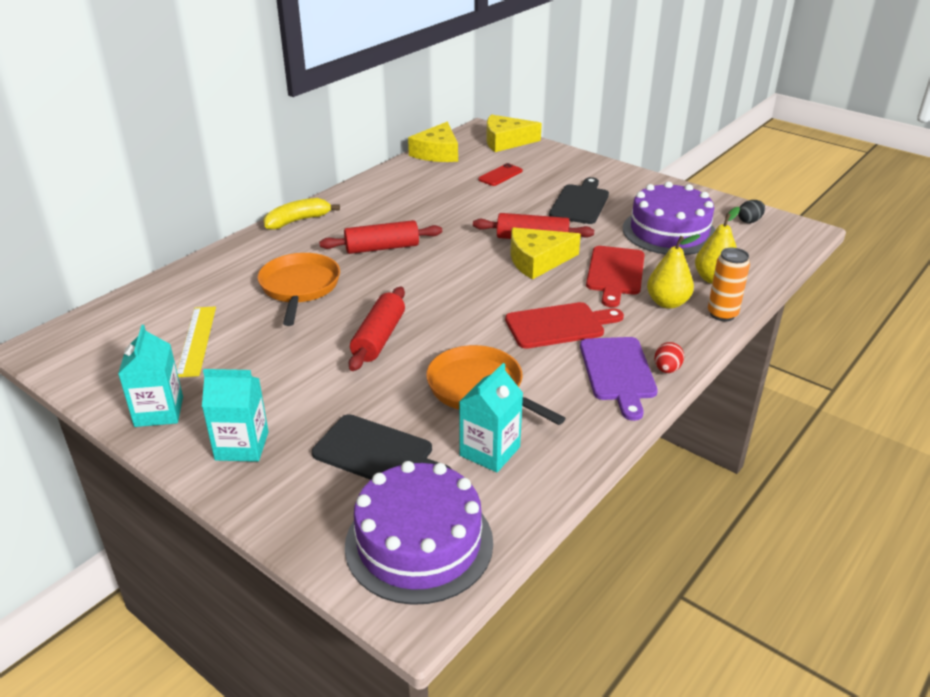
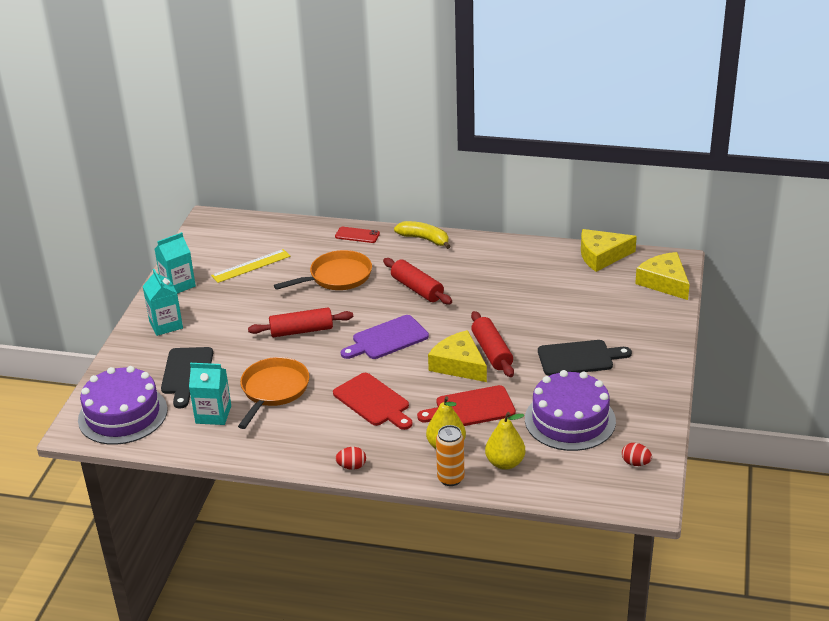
camera: 65 degrees right, 0 degrees up
(500, 175) = (591, 301): red phone -> red phone (357, 235)
(618, 372) = (332, 444): purple cutting board -> purple cutting board (387, 339)
(749, 221) = (635, 463): black egg -> red egg

